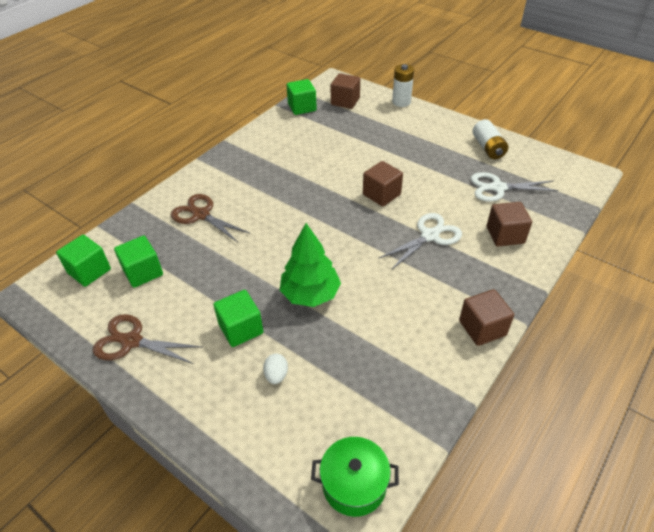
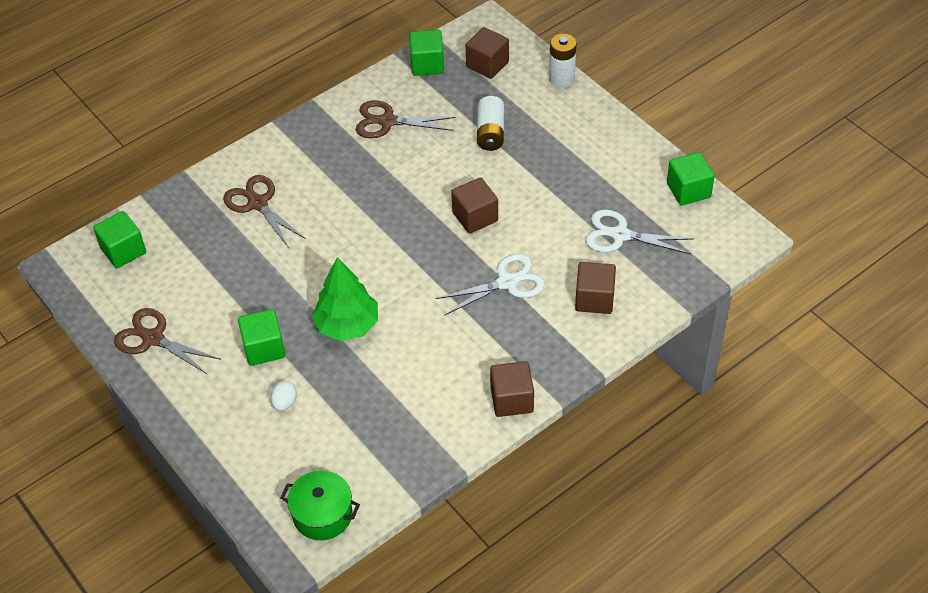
camera: 15 degrees right, 5 degrees up
(143, 272) = (179, 263): green cube -> green cube (688, 190)
(287, 145) = (388, 121): none -> brown scissors
(488, 148) = (639, 174): white battery -> white battery (490, 132)

